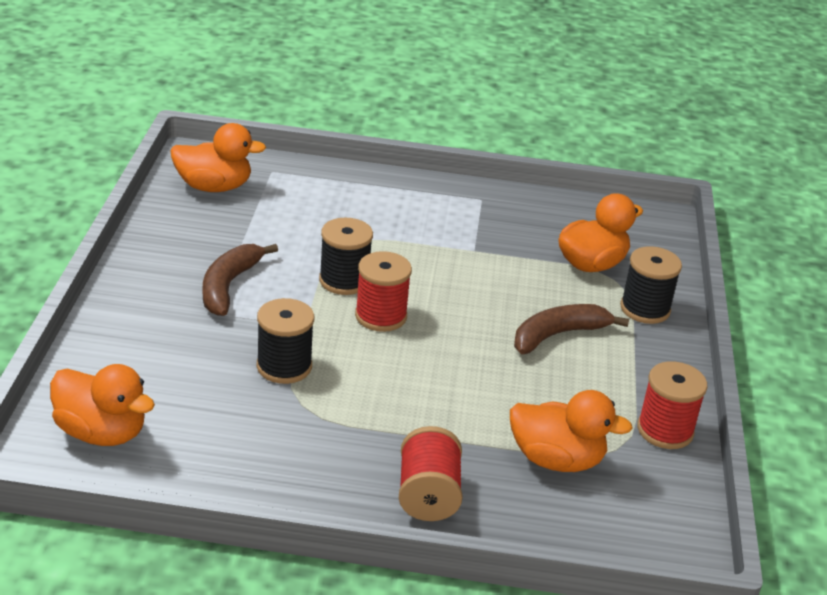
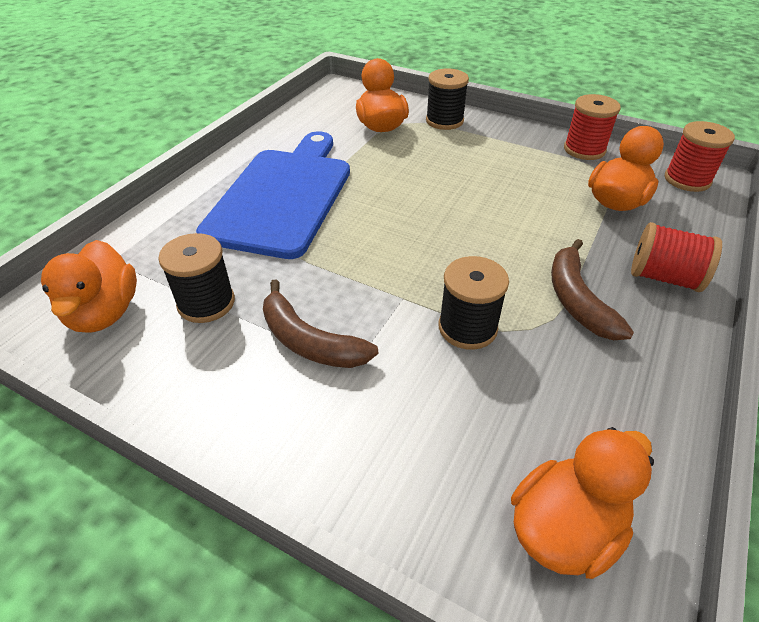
camera: 65 degrees left, 10 degrees up
(214, 187) = (104, 313): orange duck -> orange duck turned 150 degrees clockwise
(344, 280) = (341, 254): black spool -> black spool (206, 303)
(381, 316) = (407, 245): red spool -> red spool (687, 180)
(411, 230) = (283, 196): none -> blue cutting board
(558, 335) = (464, 162): brown banana -> brown banana (577, 300)

